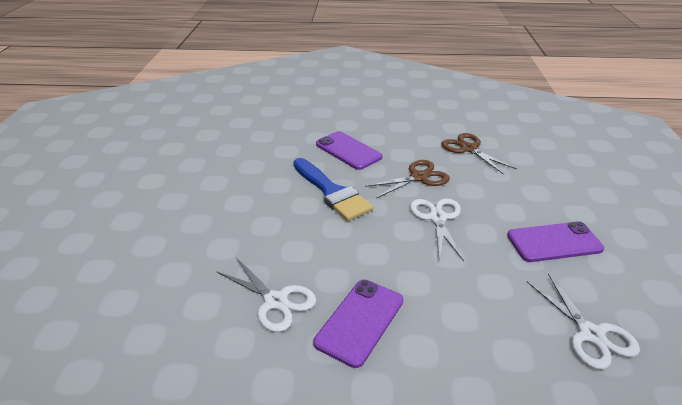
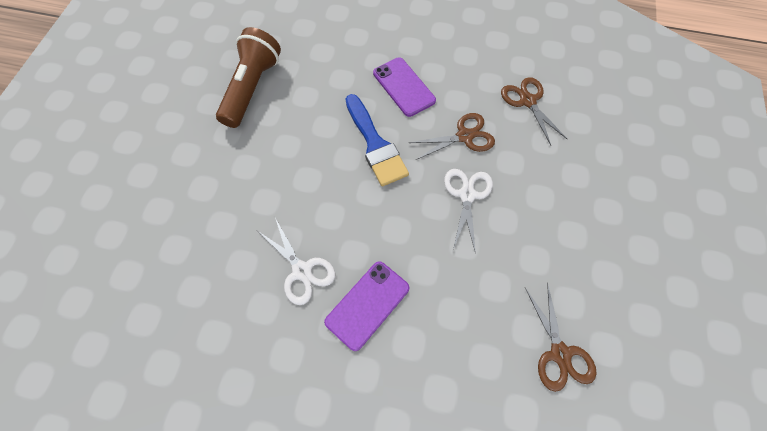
camera: 10 degrees right, 30 degrees up
(195, 166) = (252, 88): none -> brown flashlight
(554, 242) = (568, 243): purple phone -> none
(590, 334) = (559, 353): white scissors -> brown scissors

